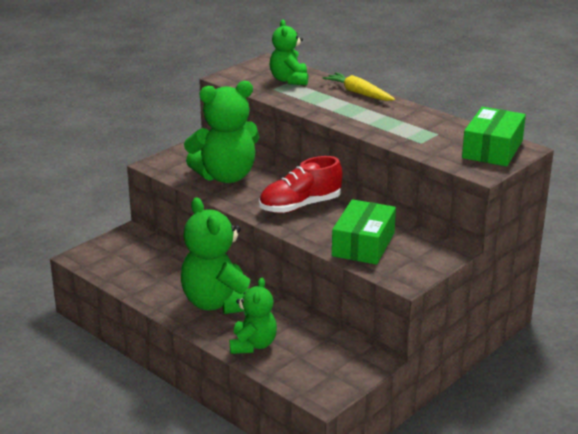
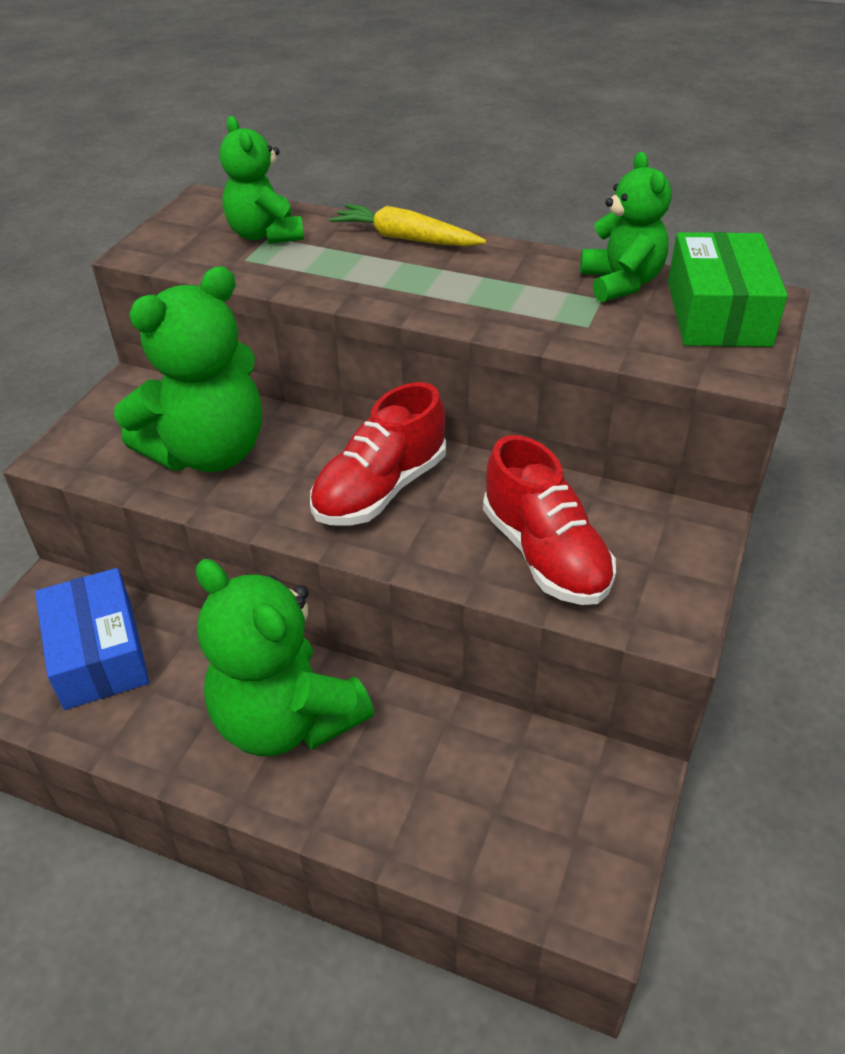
camera: 20 degrees left, 15 degrees up
(143, 261) = (99, 654): none -> blue box
(253, 345) = (398, 811): green teddy bear -> green teddy bear (621, 283)
(363, 244) = (545, 554): green box -> red shoe

